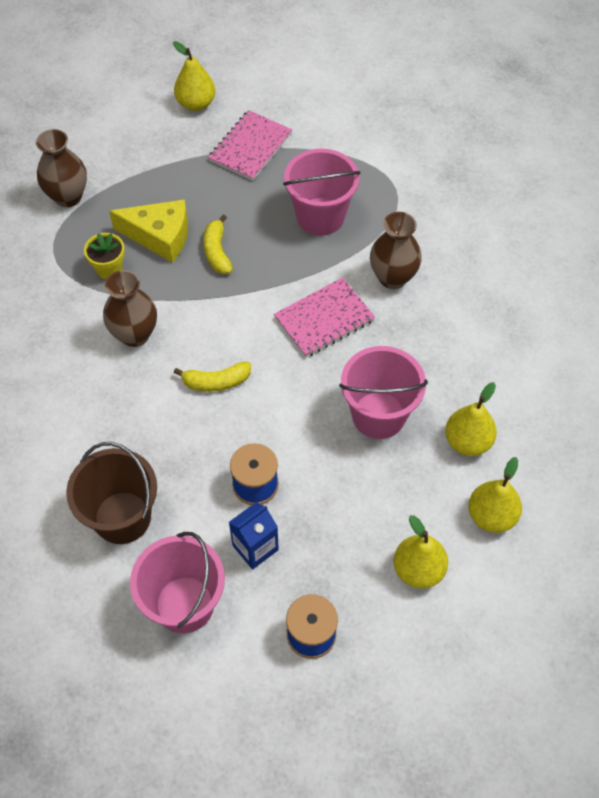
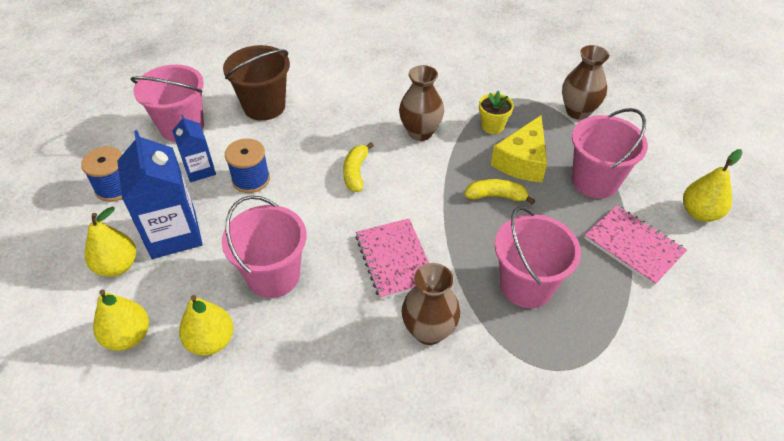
camera: 105 degrees right, 10 degrees down
(174, 177) = (595, 181): none -> pink bucket
(358, 532) = (173, 234): none -> blue carton

